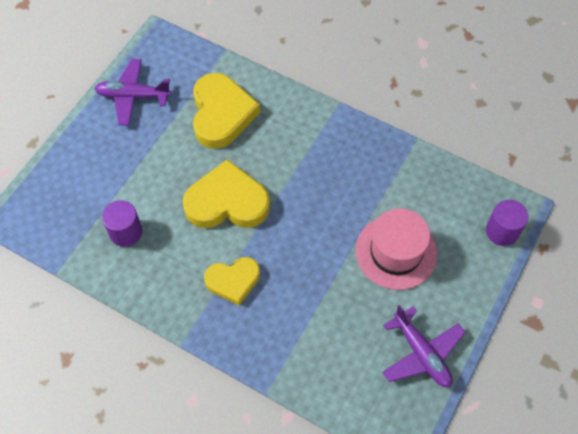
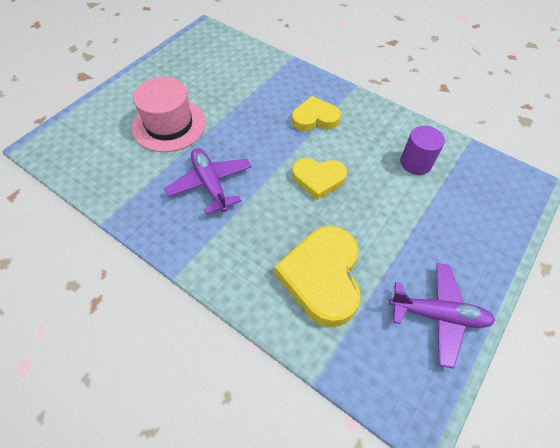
camera: 175 degrees left, 5 degrees down
(227, 202) = (318, 179): yellow heart -> yellow heart, size x0.63
(421, 353) = (176, 64): purple plane -> purple plane (210, 184)
(502, 231) = (67, 131): purple cylinder -> none

